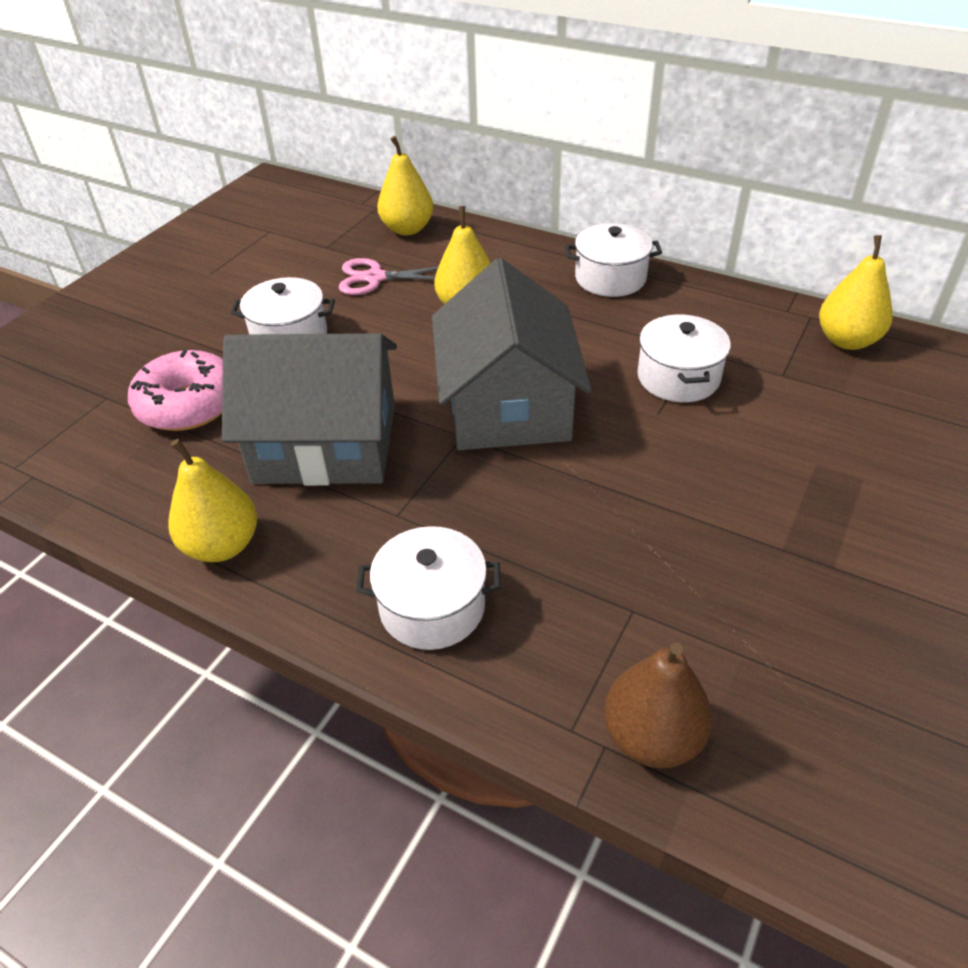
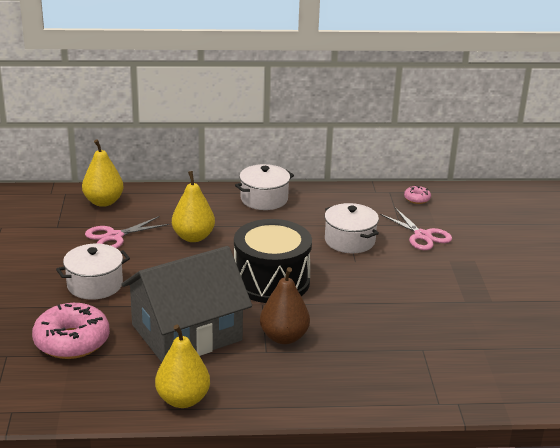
camera: 35 degrees left, 15 degrees down
(432, 607) = (328, 383): white pot -> none
(507, 405) = (271, 281): grey house -> black drum
(652, 736) = (474, 392): brown pear -> brown pear (284, 337)
(804, 405) = (422, 236): none -> pink scissors
(847, 340) = (417, 199): yellow pear -> pink donut

